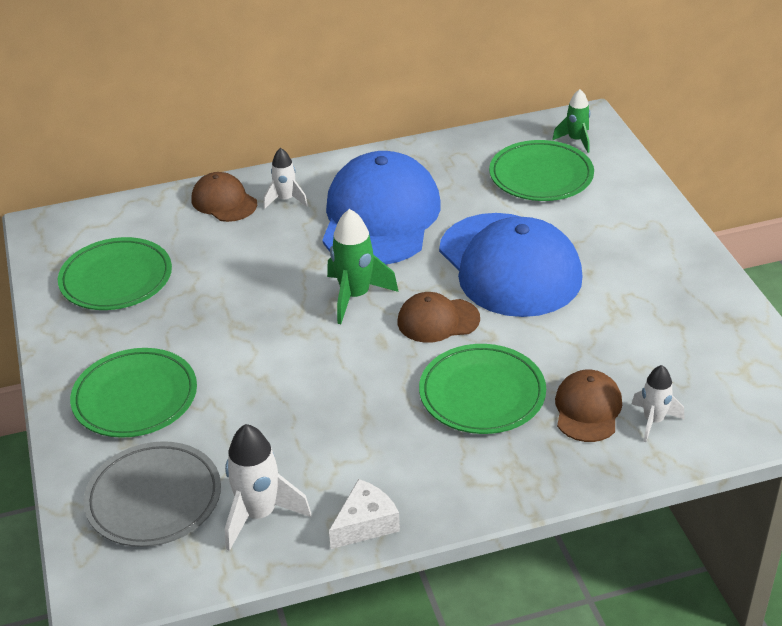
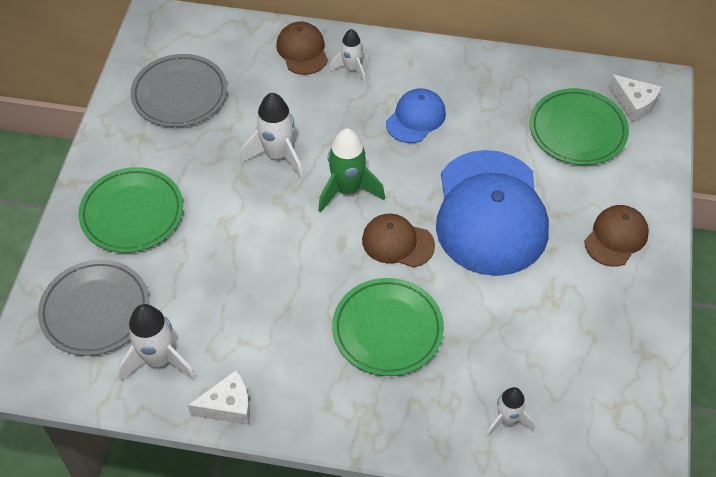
camera: 25 degrees right, 15 degrees up
(116, 279) = (180, 94): green plate -> grey plate
(261, 293) = (277, 155): none -> white rocket
(380, 217) = (416, 118): blue cap -> blue cap, size x0.48
(576, 140) = (634, 104): green rocket -> white cheese
(587, 409) = (461, 383): brown cap -> brown cap (616, 237)

